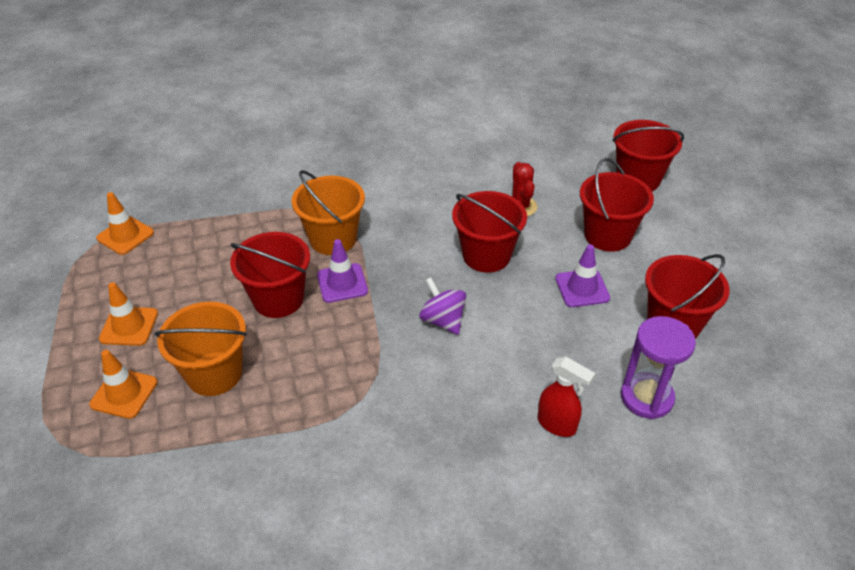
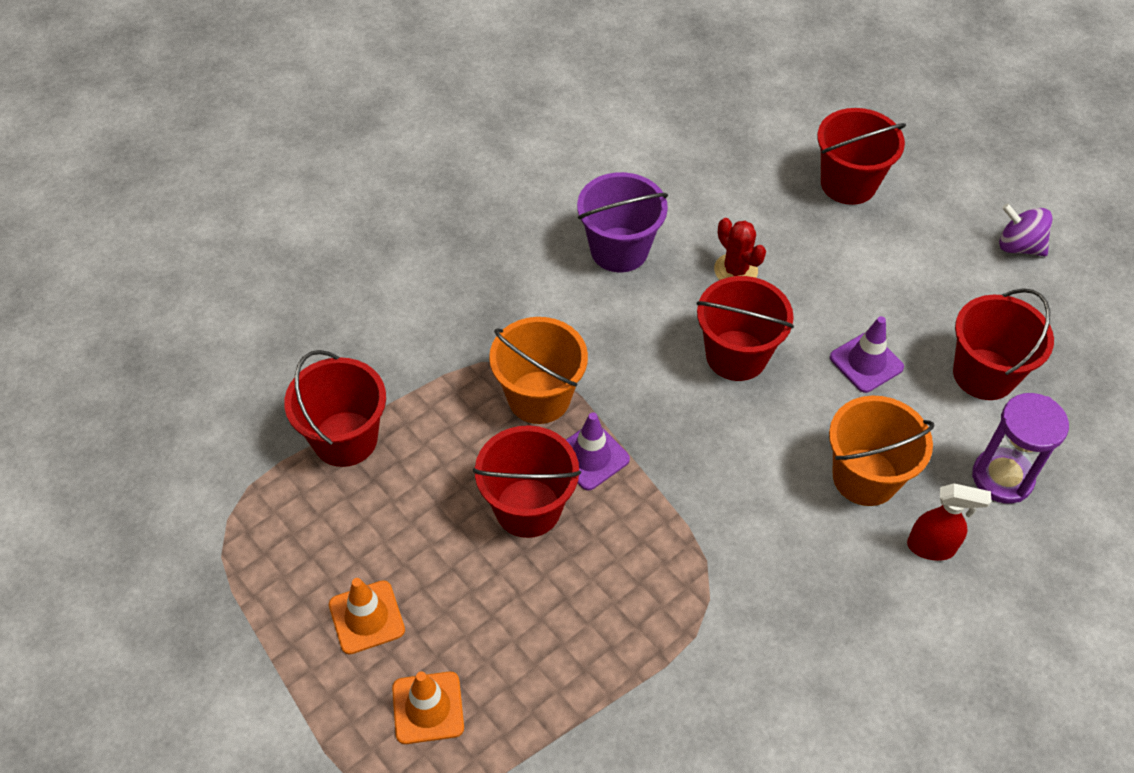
camera: 25 degrees left, 10 degrees up
(125, 235) = (262, 489): orange traffic cone -> none
(214, 373) = (519, 637): orange bucket -> orange bucket (865, 477)
(443, 320) = (738, 463): purple spinning top -> purple spinning top (1018, 246)
(446, 173) = (619, 250): none -> purple bucket
(607, 235) = (856, 278): red bucket -> red bucket (345, 439)

